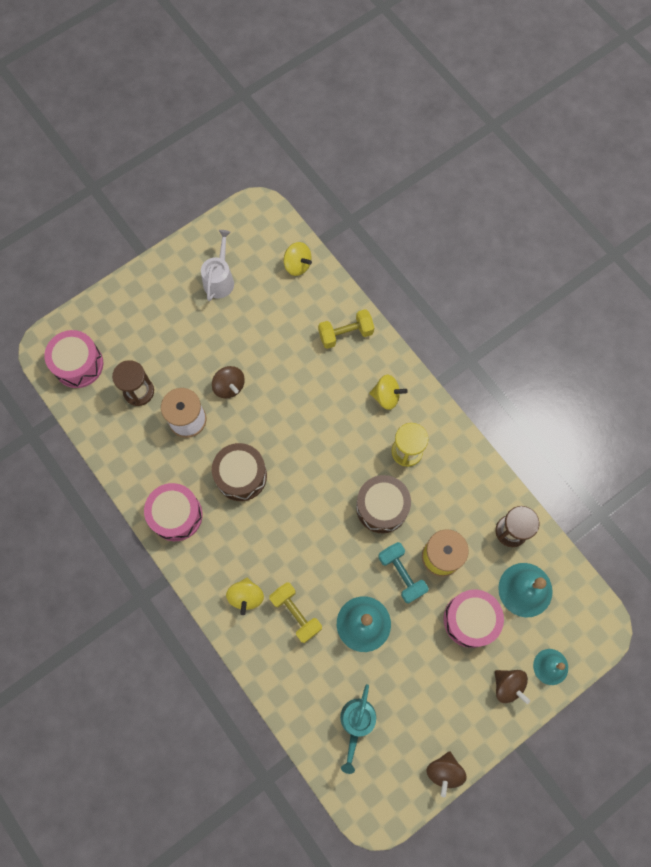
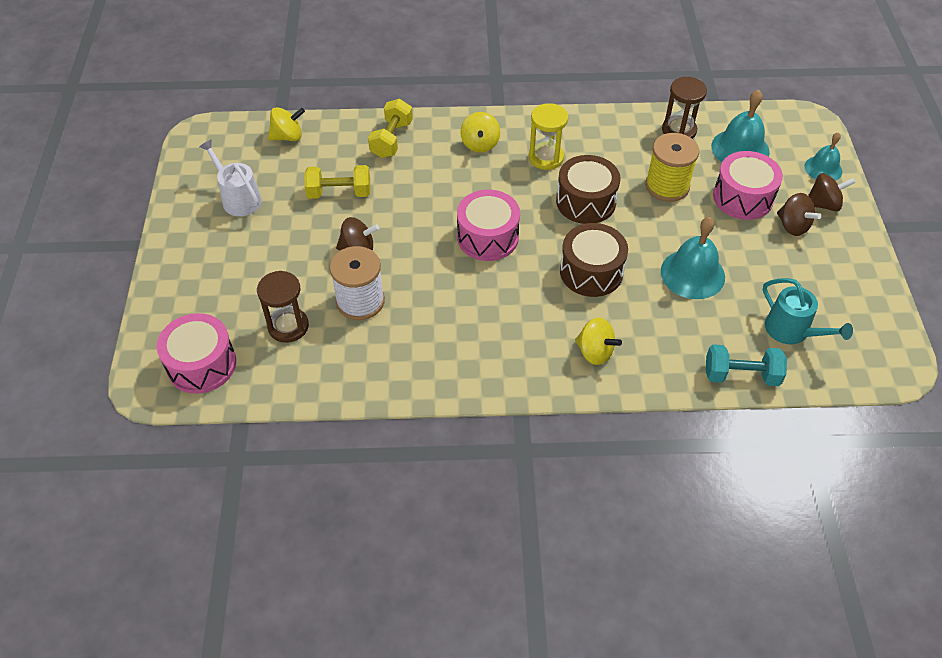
camera: 55 degrees left, 20 degrees down
(176, 515) = (456, 366): pink drum -> pink drum (487, 237)
(241, 476) = (461, 289): brown drum -> brown drum (591, 272)
(296, 613) = (643, 320): yellow dumbbell -> yellow dumbbell (339, 193)
(386, 396) = (480, 144): yellow spinning top -> yellow spinning top turned 135 degrees clockwise
(401, 574) = (663, 221): turquoise dumbbell -> turquoise dumbbell (741, 375)
(444, 771) = (880, 290): brown spinning top -> brown spinning top (793, 226)

